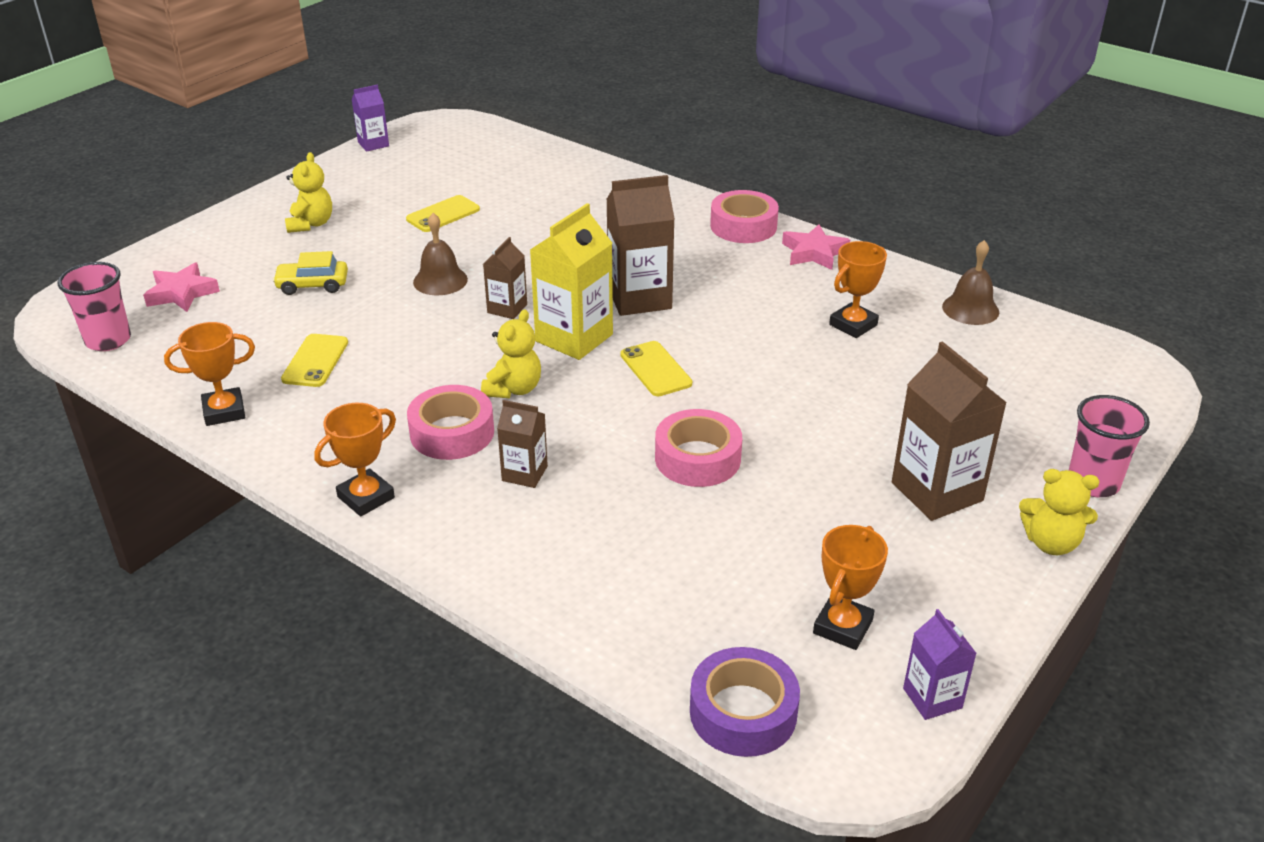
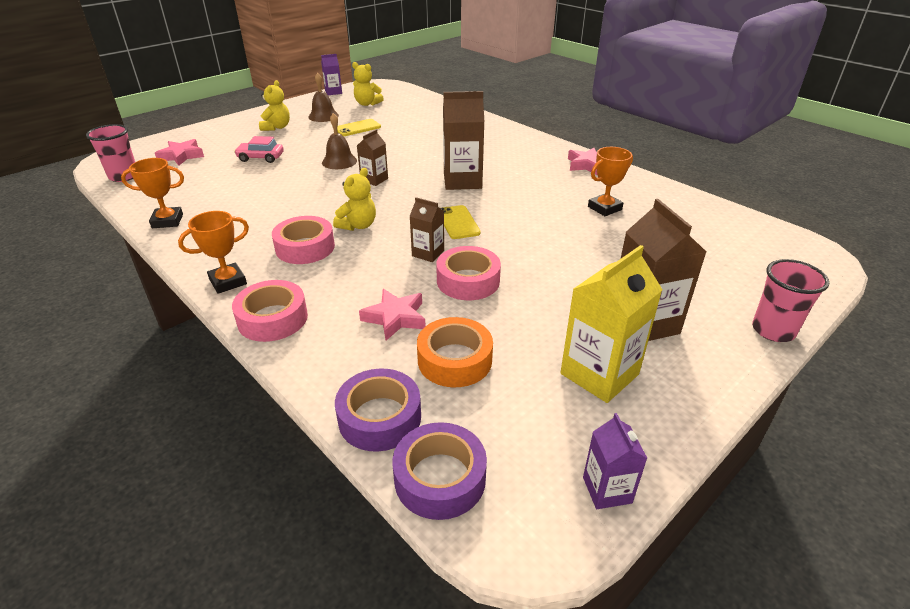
camera: 10 degrees right, 0 degrees up
(312, 285) = (260, 158): yellow car -> pink car
(315, 361) = (240, 198): yellow phone -> none
(524, 473) = (342, 278): brown carton -> brown carton (428, 253)
(574, 338) = (410, 199): yellow carton -> yellow carton (599, 374)
(619, 523) = (395, 318): none -> pink star
(647, 653) = (380, 417): none -> purple tape
(715, 570) = (454, 360): none -> orange tape
(743, 226) = (544, 147): pink tape -> pink tape (272, 318)
(842, 627) = (543, 417): orange trophy -> none
(970, 309) = (692, 206): brown bell -> brown bell (323, 116)
(1051, 543) = (732, 372): yellow teddy bear -> yellow teddy bear (367, 104)

